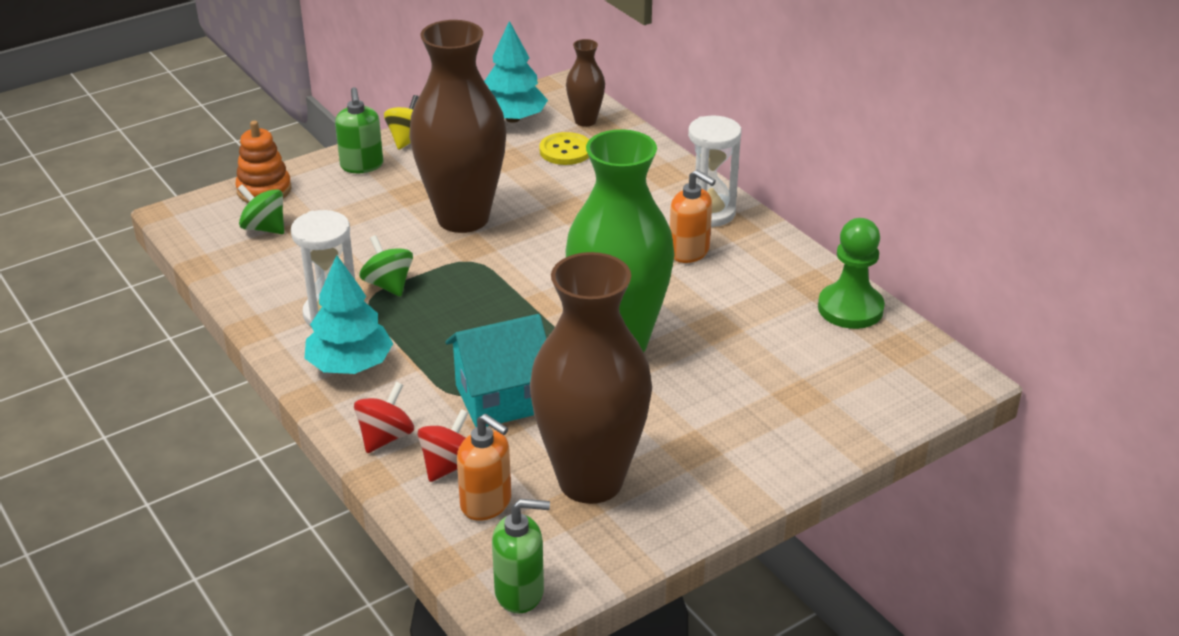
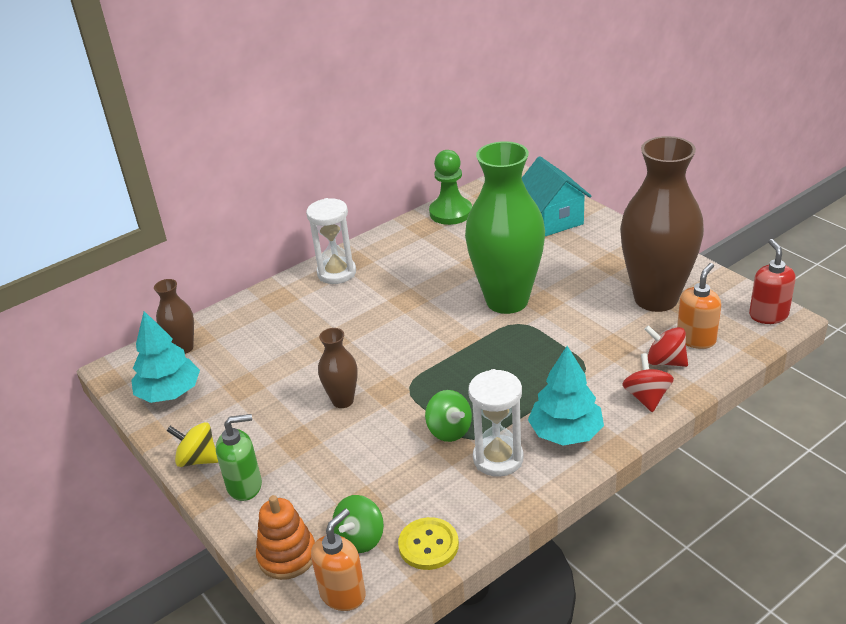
camera: 90 degrees left, 0 degrees up
(385, 437) = (646, 397): red spinning top -> red spinning top turned 60 degrees clockwise
(388, 285) = (449, 430): green spinning top -> green spinning top turned 90 degrees counterclockwise
(463, 218) = (343, 401): brown vase -> brown vase, size x0.46
(501, 398) = (584, 346): turquoise house -> turquoise house (552, 219)
(520, 592) = (768, 315): green soap dispenser -> red soap dispenser
(565, 151) = (234, 354): yellow button -> yellow button (428, 545)
(689, 252) = (389, 278): orange soap dispenser -> orange soap dispenser (343, 594)

